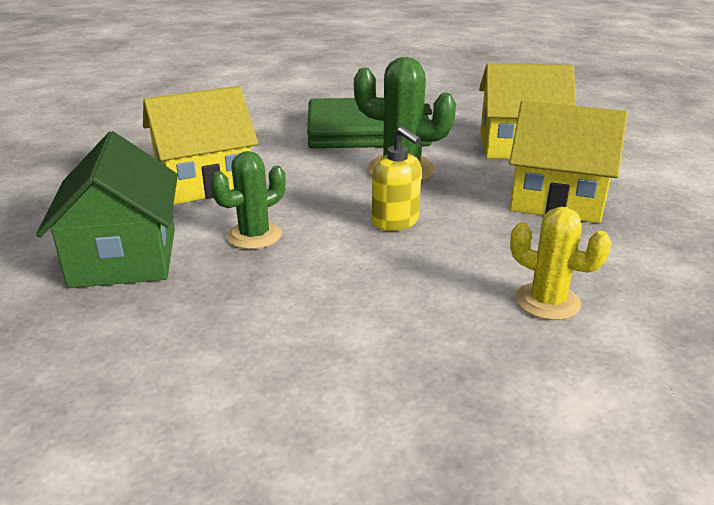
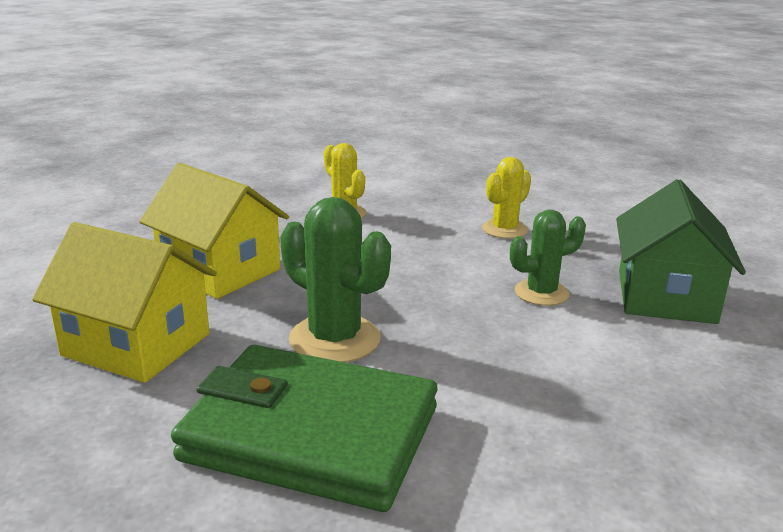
camera: 160 degrees left, 5 degrees down
(205, 182) = (600, 374): yellow house -> none
(318, 322) = (504, 229): none -> yellow cactus
(395, 221) = (398, 280): yellow soap dispenser -> none

